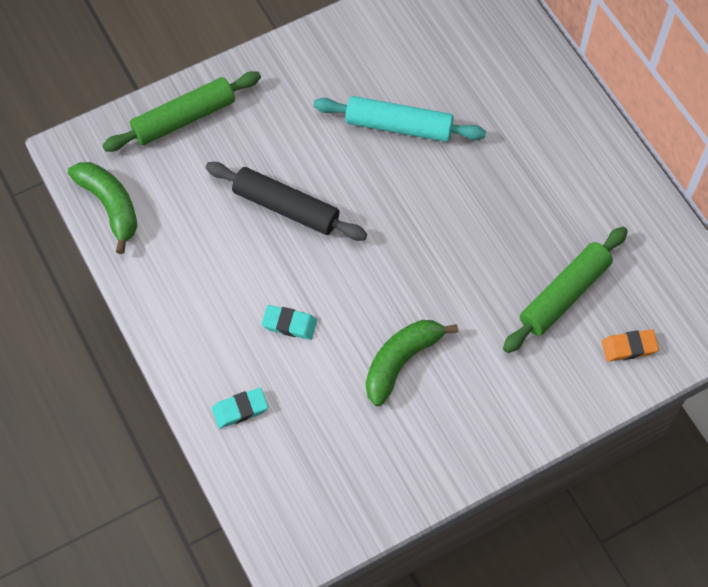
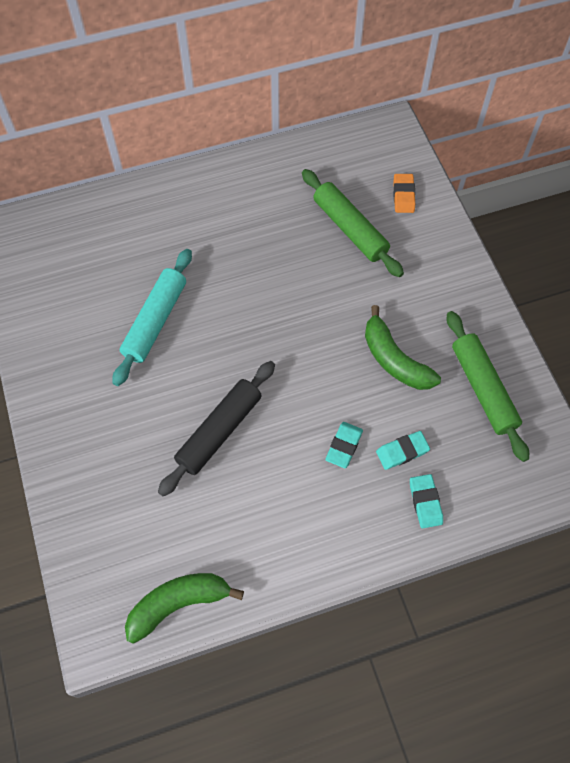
camera: 80 degrees left, 0 degrees up
(184, 118) = (91, 515): green rolling pin -> green rolling pin (483, 389)
(293, 381) = (402, 451): none -> turquoise eraser

